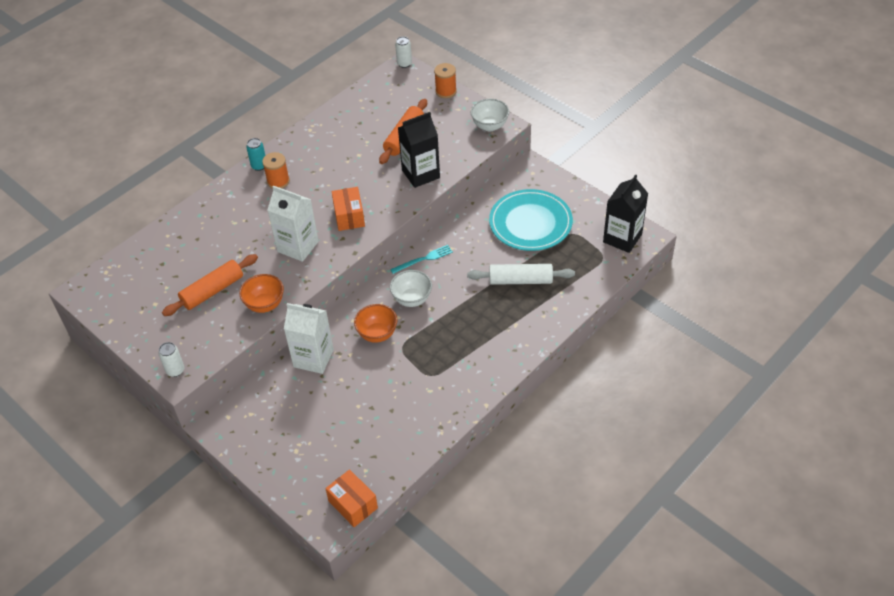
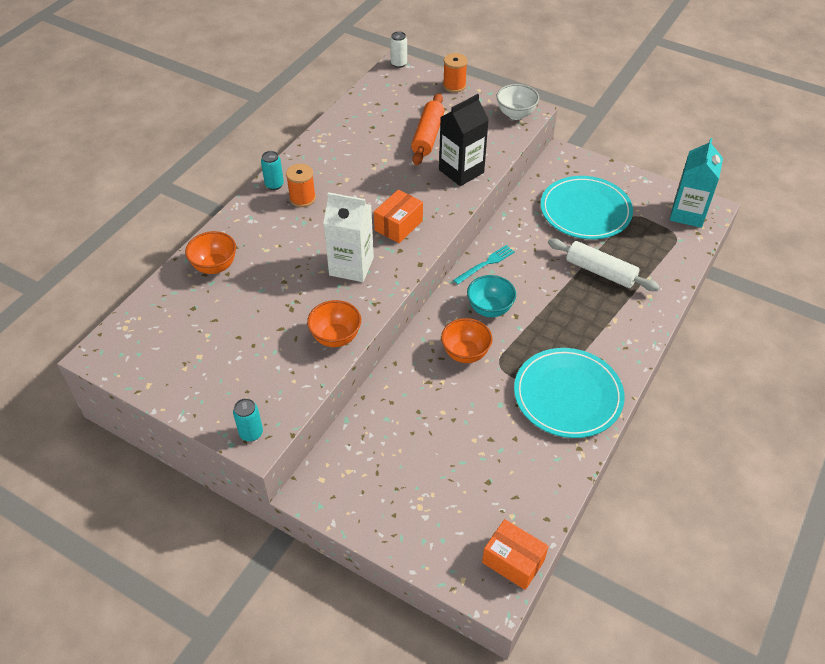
camera: 15 degrees left, 0 degrees up
(175, 370) = (251, 433): white can -> turquoise can
(189, 231) = (215, 266): none -> orange bowl
(212, 291) = (266, 331): orange rolling pin -> none
(313, 358) = (401, 392): white carton -> none
(349, 216) = (398, 225): orange box -> orange box turned 60 degrees clockwise
(412, 299) = (490, 309): white bowl -> turquoise bowl
(448, 382) = (568, 395): none -> turquoise plate
(520, 280) = (600, 272): white rolling pin -> white rolling pin turned 45 degrees clockwise
(622, 238) = (687, 214): black carton -> turquoise carton

